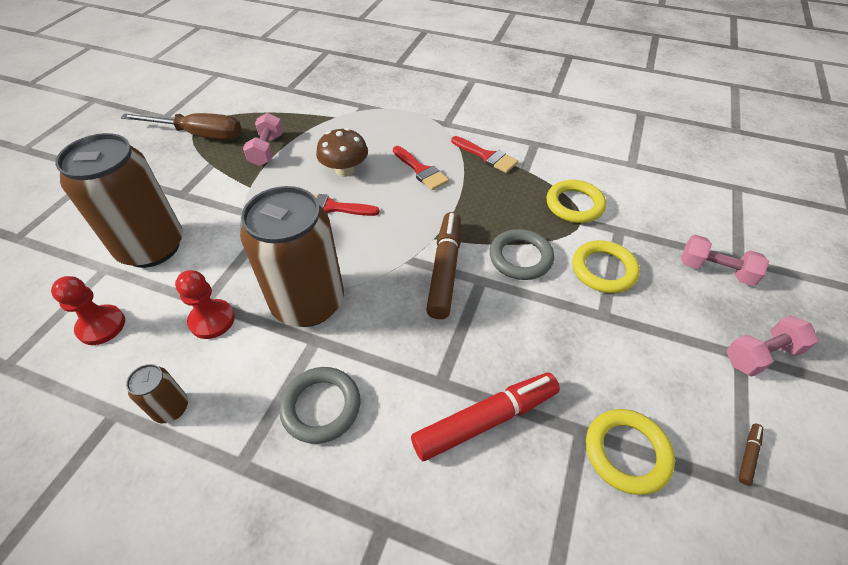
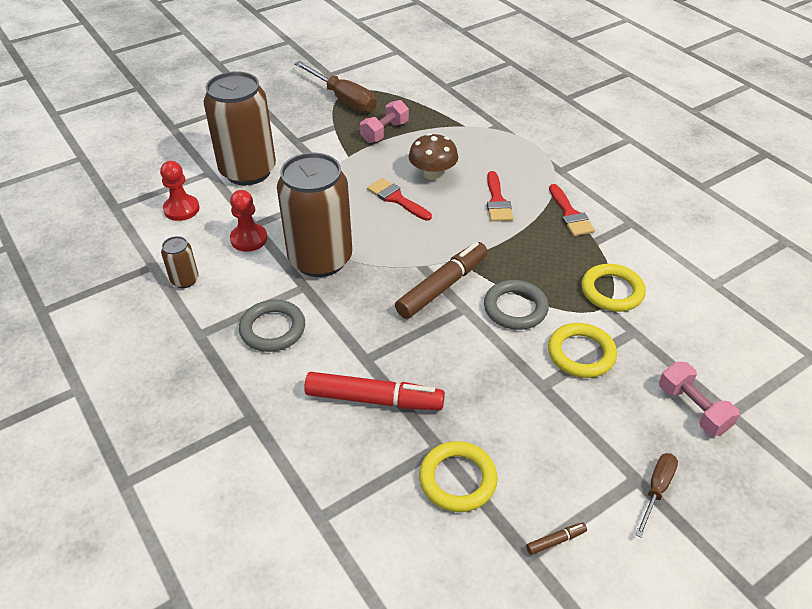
camera: 35 degrees right, 5 degrees down
(761, 355) = (656, 490): pink dumbbell -> brown screwdriver

